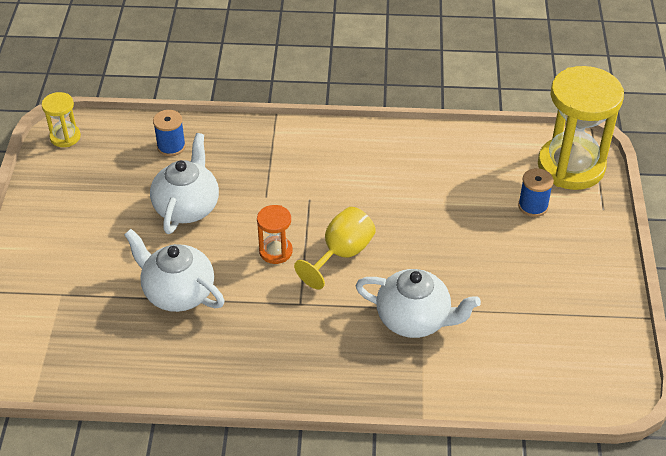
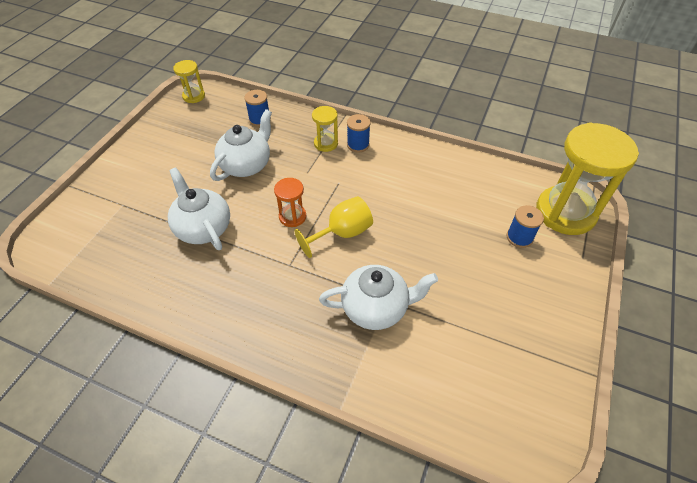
camera: 20 degrees right, 5 degrees up
(270, 156) = (326, 143): none -> yellow hourglass
(310, 148) = (358, 145): none -> blue spool
(414, 319) = (376, 308): white teapot -> white teapot turned 45 degrees counterclockwise

